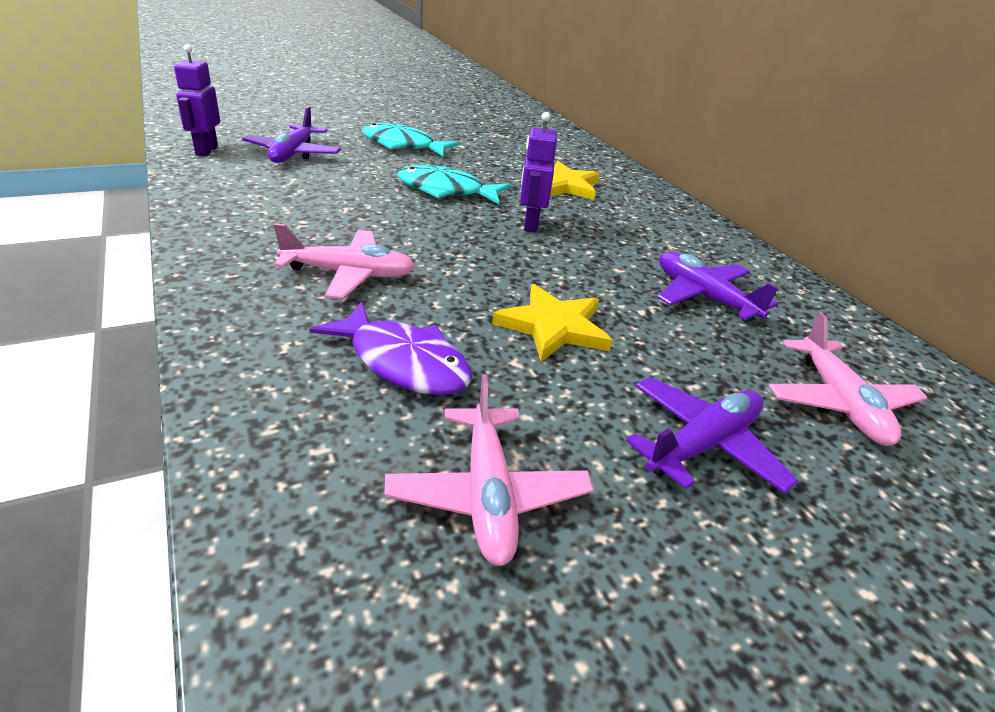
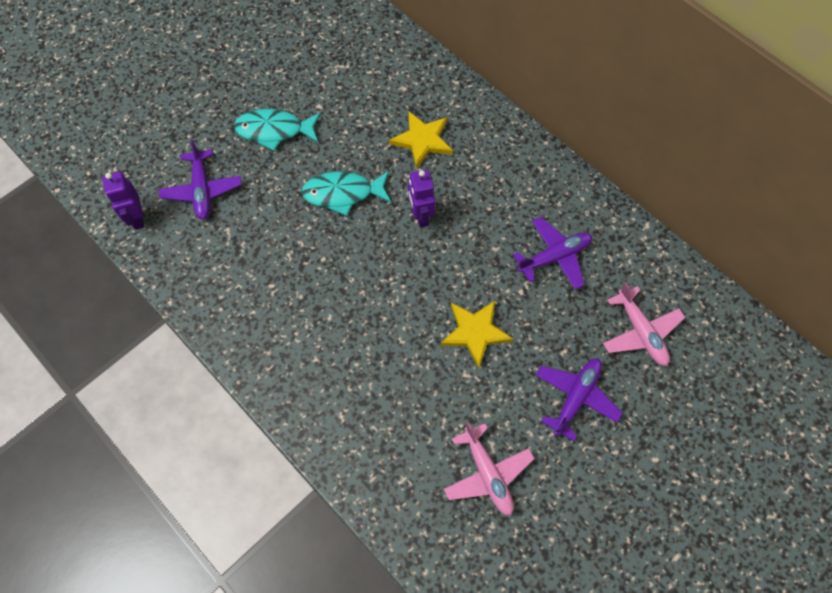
camera: 15 degrees left, 30 degrees up
(349, 274) = (336, 334): pink plane -> none
(403, 362) = (408, 402): purple fish -> none
(704, 296) = (554, 257): purple plane -> purple plane turned 120 degrees clockwise

